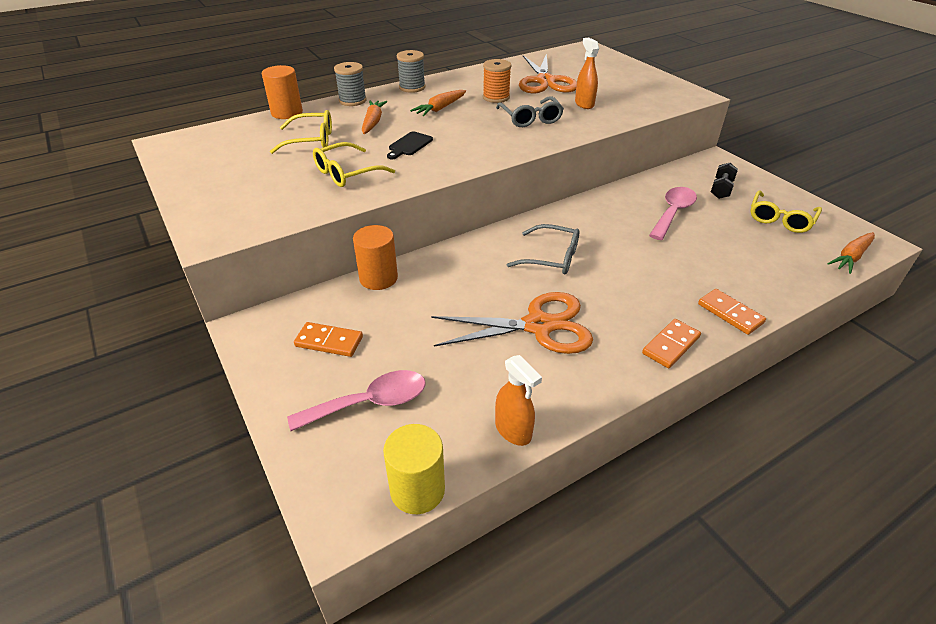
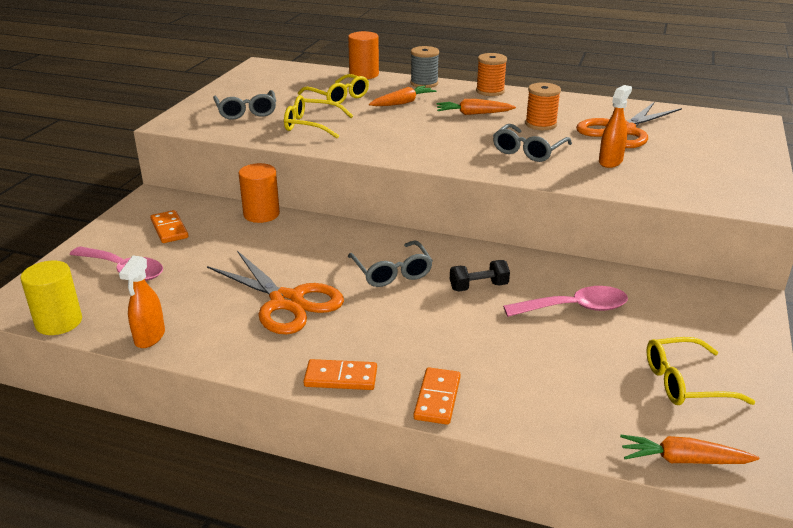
camera: 50 degrees right, 10 degrees down
(259, 190) = (246, 111): none -> grey glasses
(409, 145) = (390, 127): black cutting board -> none
(412, 87) = (490, 91): grey spool -> orange spool
(721, 189) = (680, 323): black dumbbell -> black dumbbell (478, 287)

